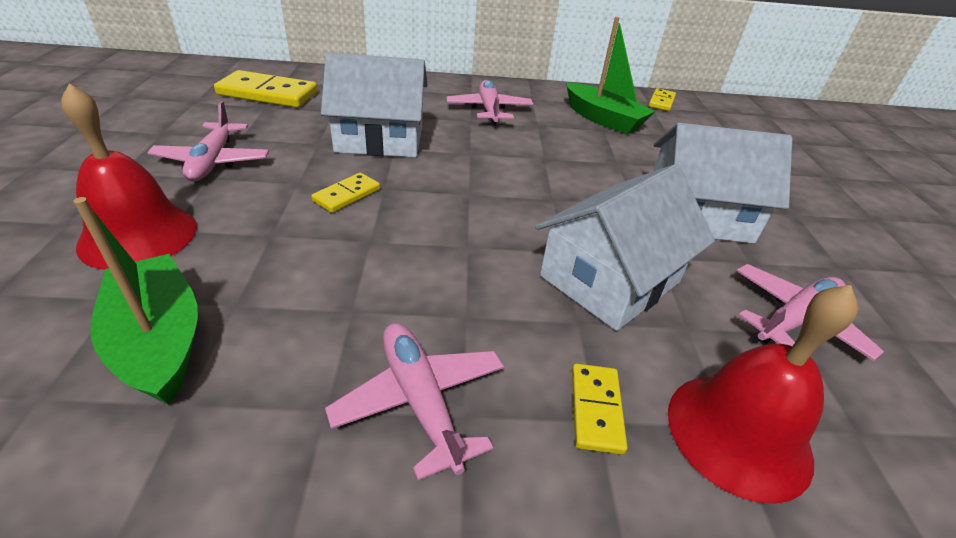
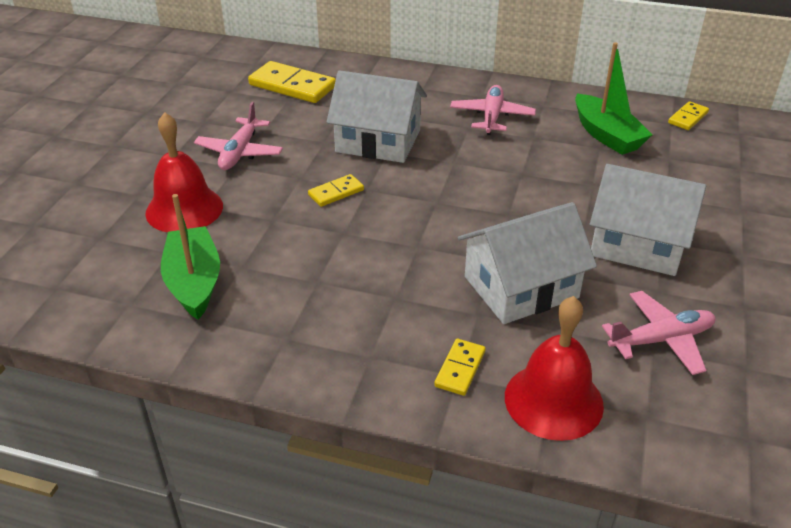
camera: 20 degrees right, 0 degrees up
(420, 401) = (345, 343): pink plane -> none

